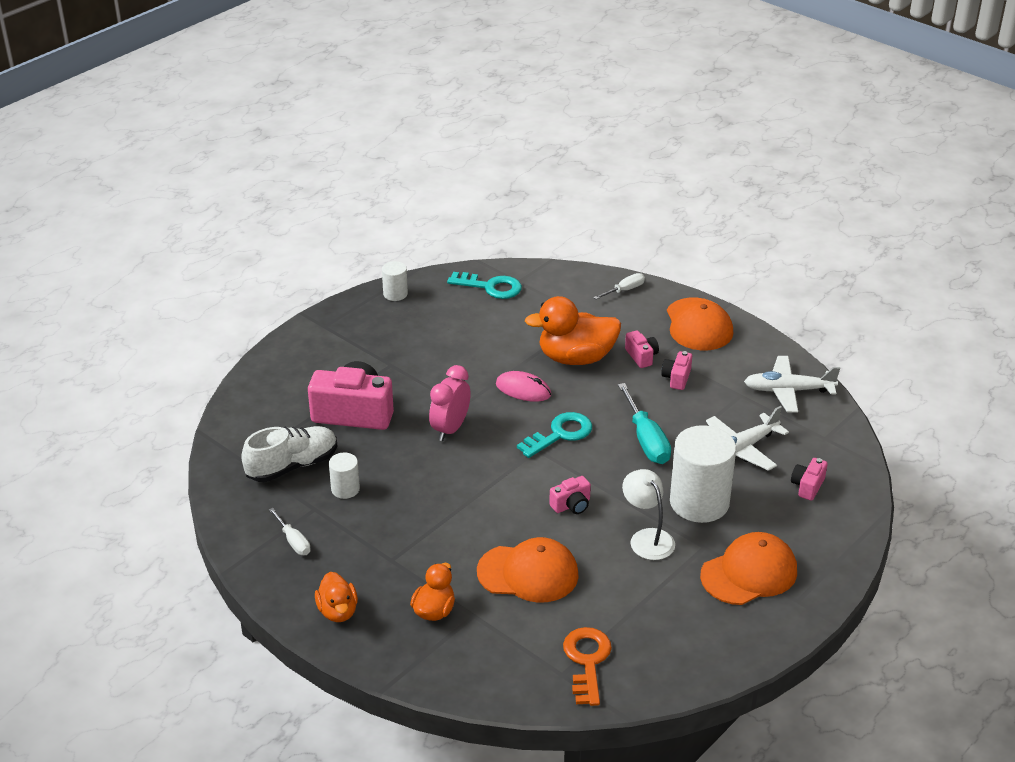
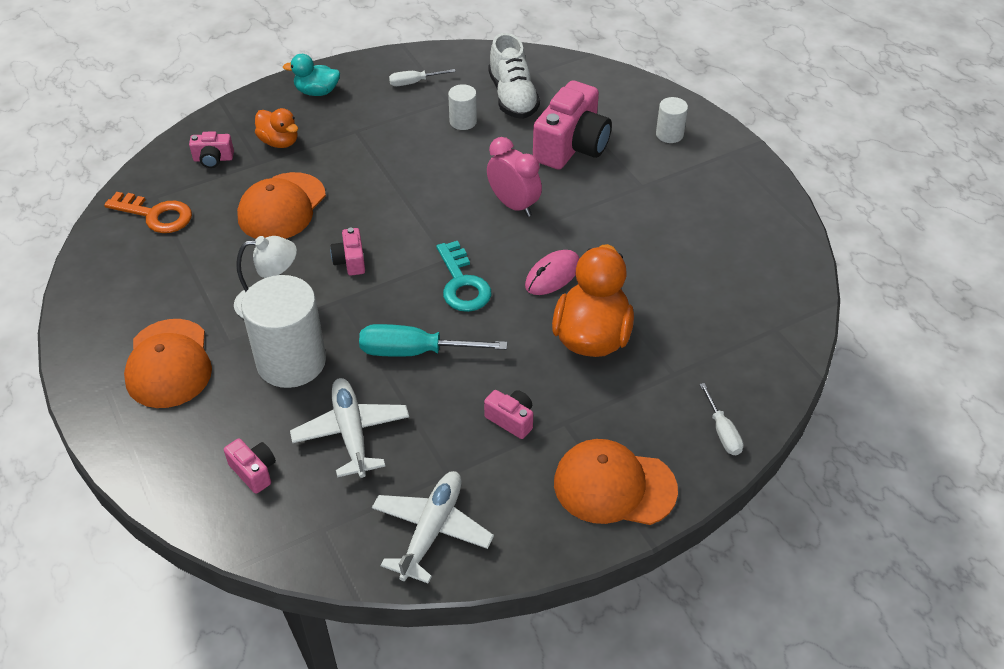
camera: 110 degrees right, 10 degrees up
(338, 611) = (317, 92): orange duck -> turquoise duck
(395, 294) = (776, 216): white cylinder -> white cylinder (669, 134)
(491, 287) = (768, 300): turquoise key -> none
(641, 356) = (569, 400): pink camera -> pink camera (213, 159)

